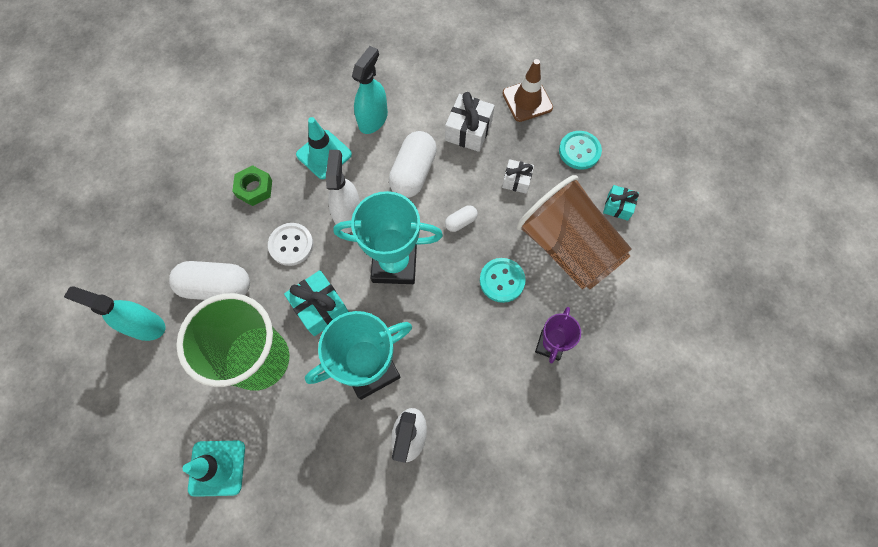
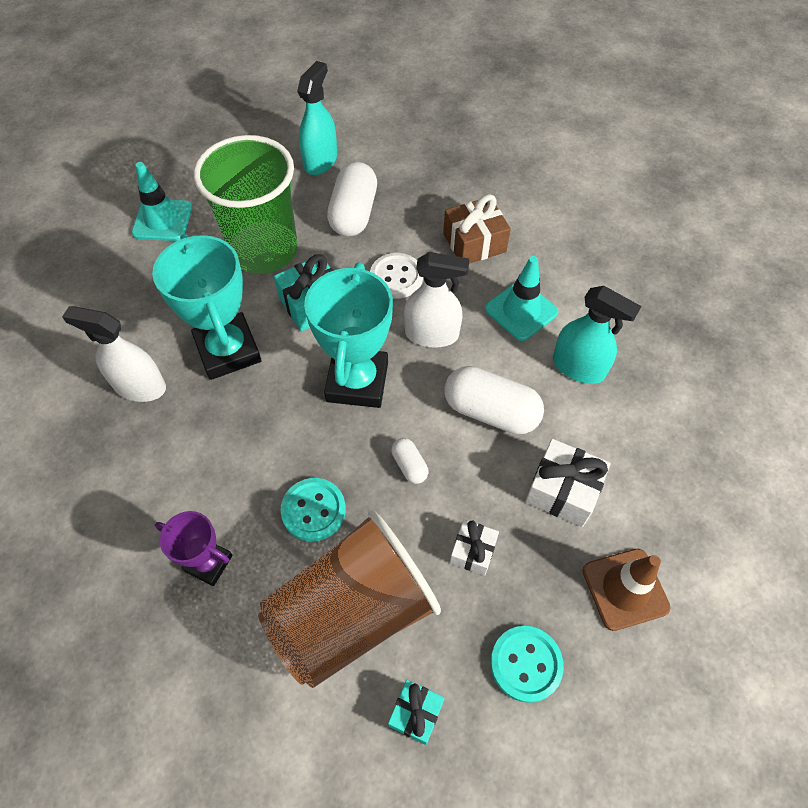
camera: 95 degrees right, 10 degrees down
(254, 188) = (474, 243): green nut -> brown gift

